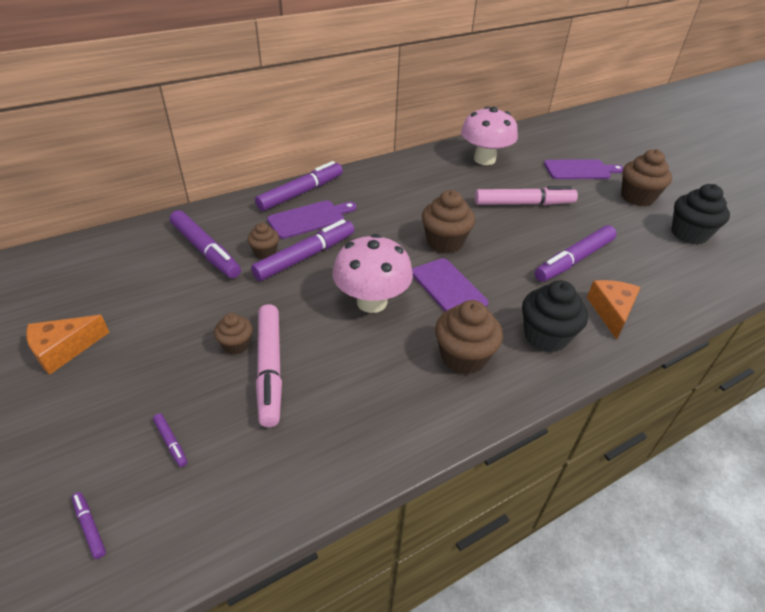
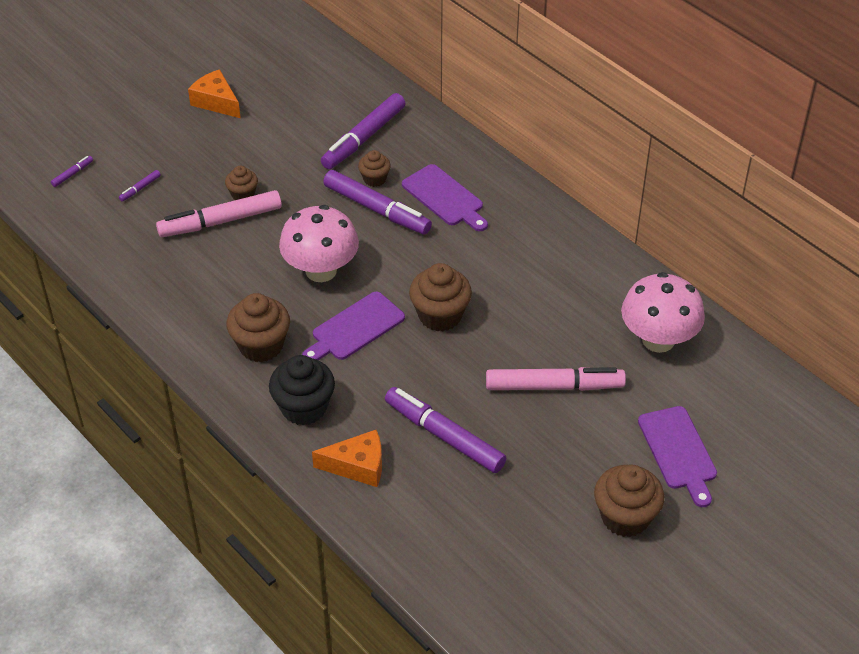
camera: 80 degrees right, 5 degrees up
(301, 193) = (494, 180): purple marker -> none
(524, 204) = (554, 386): pink marker -> pink marker turned 75 degrees counterclockwise
(689, 234) = (547, 568): black cupcake -> none

